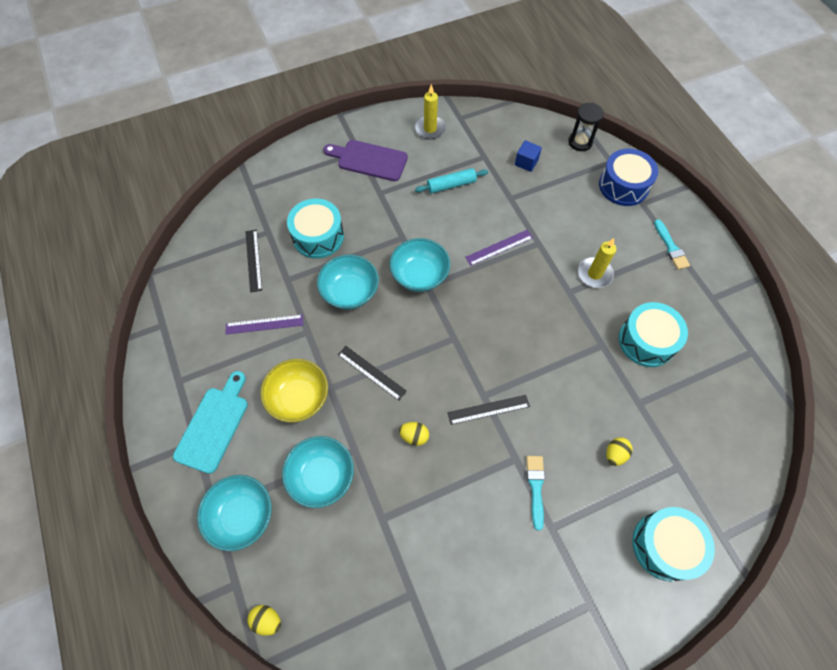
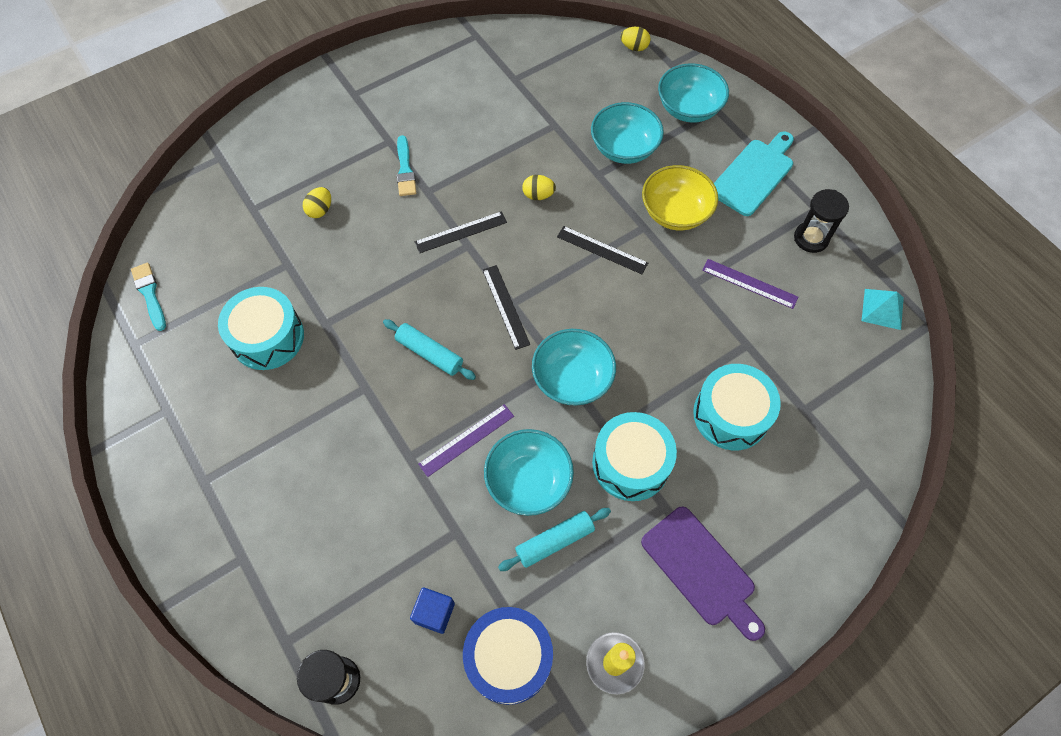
camera: 170 degrees right, 0 degrees up
(175, 289) = (882, 309): none -> turquoise pyramid
(197, 354) = (811, 238): none -> black hourglass
(214, 425) = (754, 174): turquoise cutting board -> turquoise cutting board turned 150 degrees counterclockwise
(253, 260) = (804, 364): black ruler -> black ruler (505, 306)
(264, 324) = (749, 283): purple ruler -> purple ruler turned 45 degrees clockwise
(350, 292) = (658, 341): turquoise bowl -> turquoise bowl (528, 481)
(369, 160) = (701, 570): purple cutting board -> purple cutting board turned 45 degrees clockwise
(521, 309) = (429, 353): none -> turquoise rolling pin
(594, 274) = (328, 420): yellow candle -> none
(623, 186) = (269, 590): blue drum -> blue drum (509, 658)
(665, 546) = (278, 143): turquoise drum -> turquoise drum (631, 463)
(671, 247) = (210, 483): turquoise brush -> turquoise brush (150, 294)

